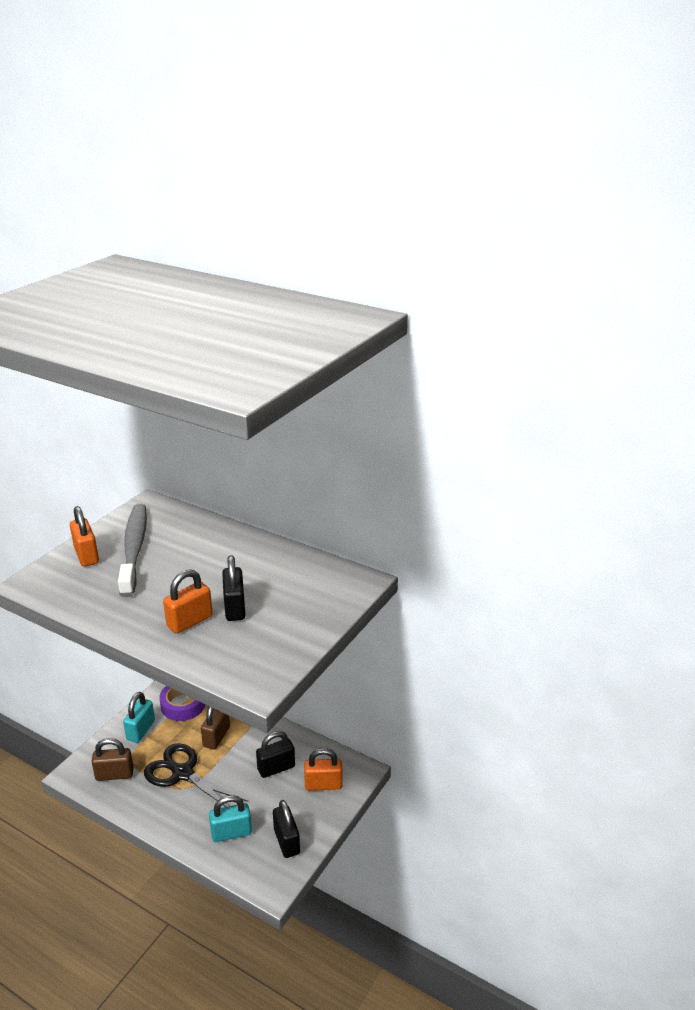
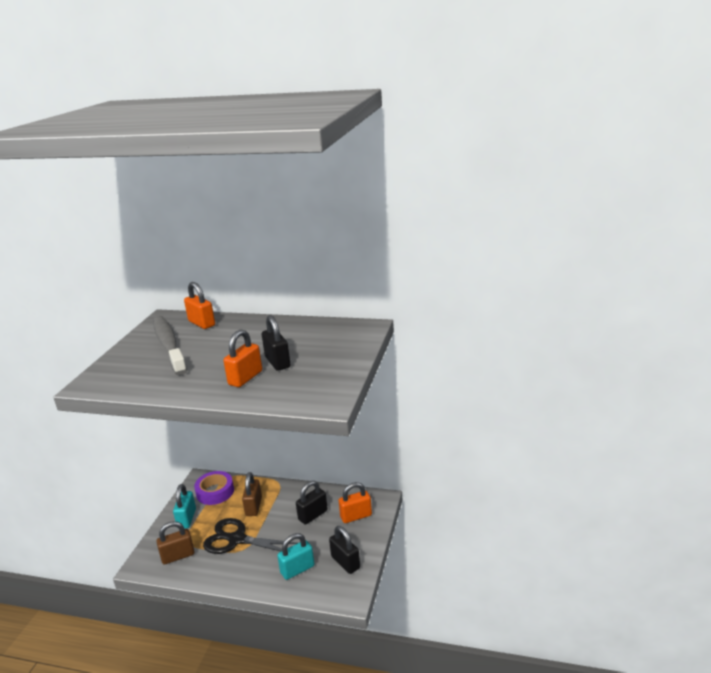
camera: 15 degrees left, 5 degrees down
(86, 555) = (129, 357): orange padlock -> orange padlock (201, 323)

